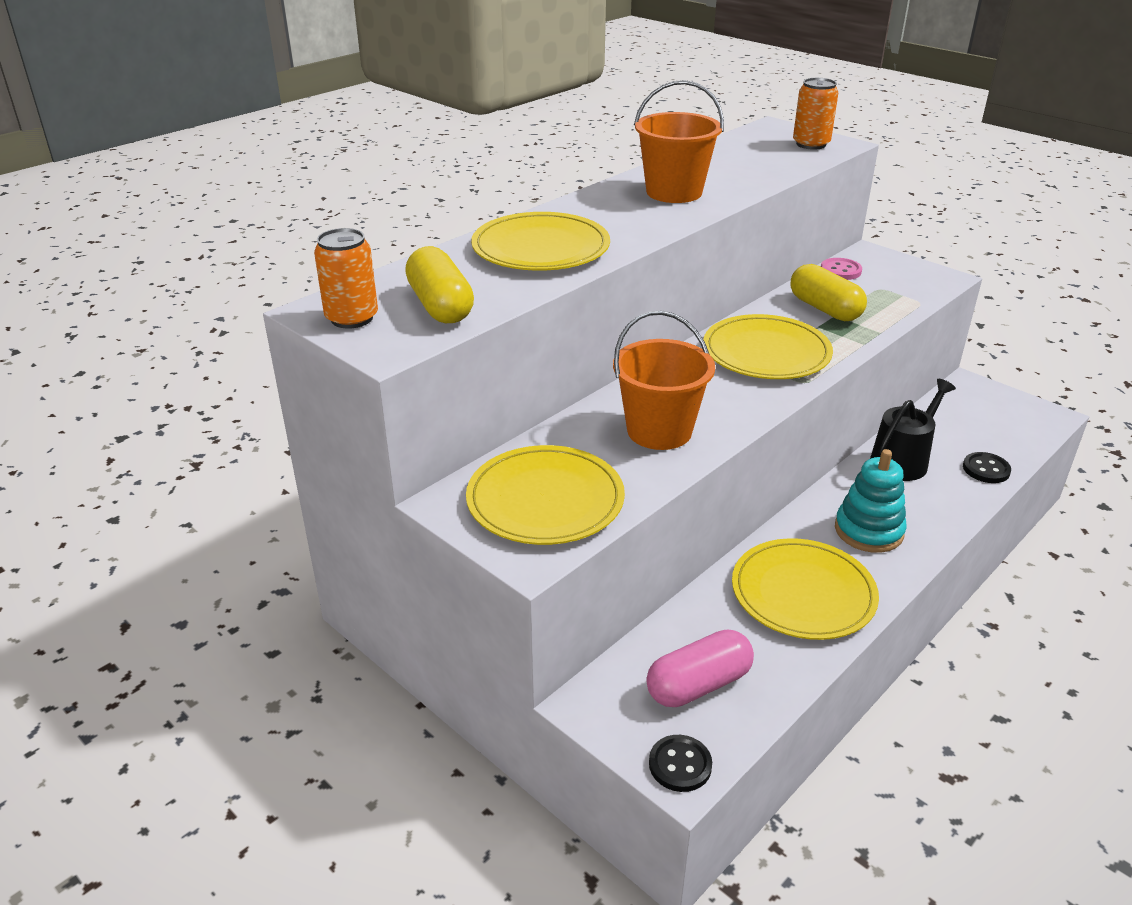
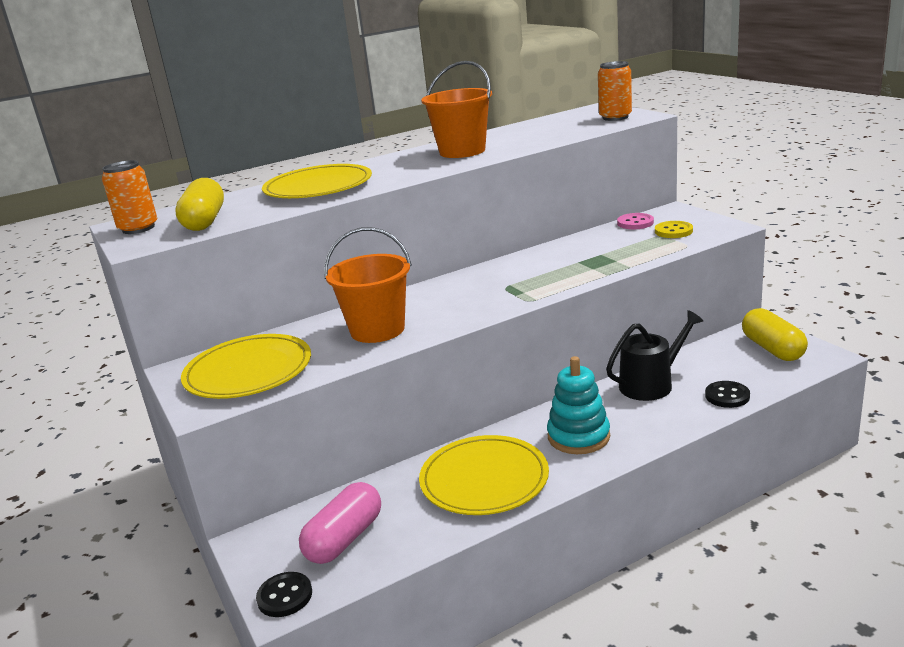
camera: 20 degrees right, 10 degrees down
(698, 685) = (345, 539): pink capsule -> pink capsule turned 45 degrees counterclockwise
(766, 352) = (516, 279): yellow plate -> none
(825, 309) = (595, 249): yellow capsule -> yellow capsule (772, 349)
(891, 283) = (673, 231): none -> yellow button

